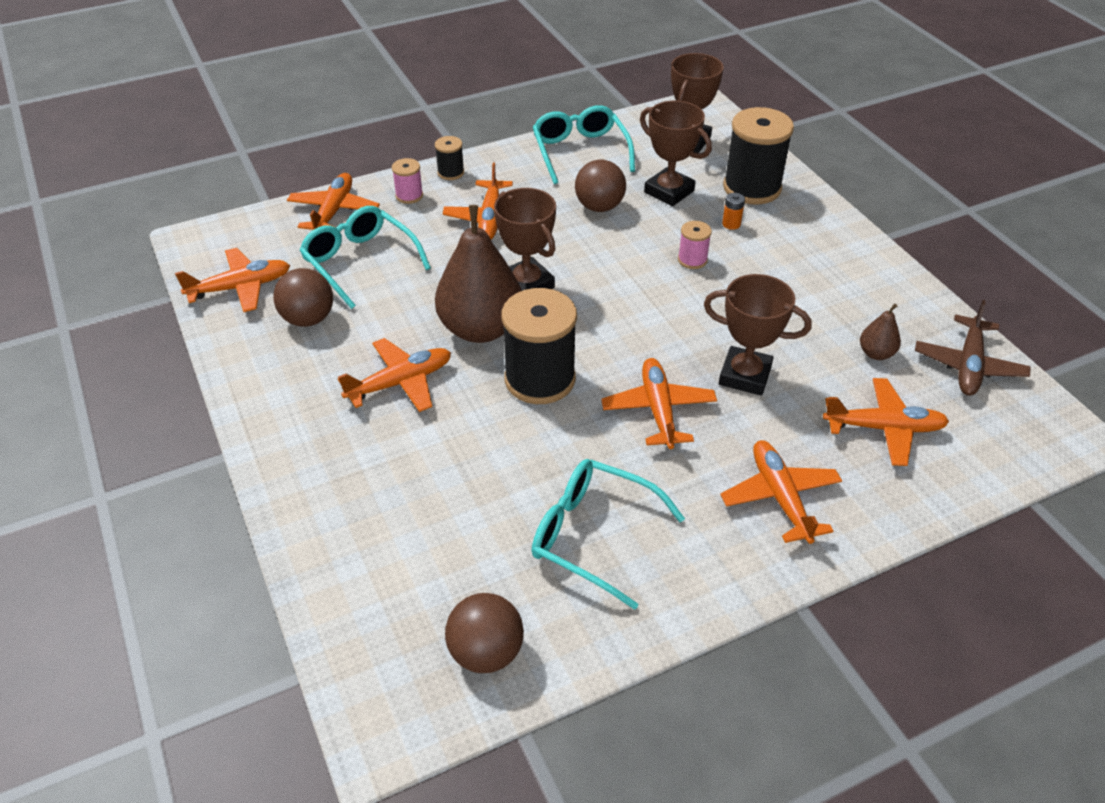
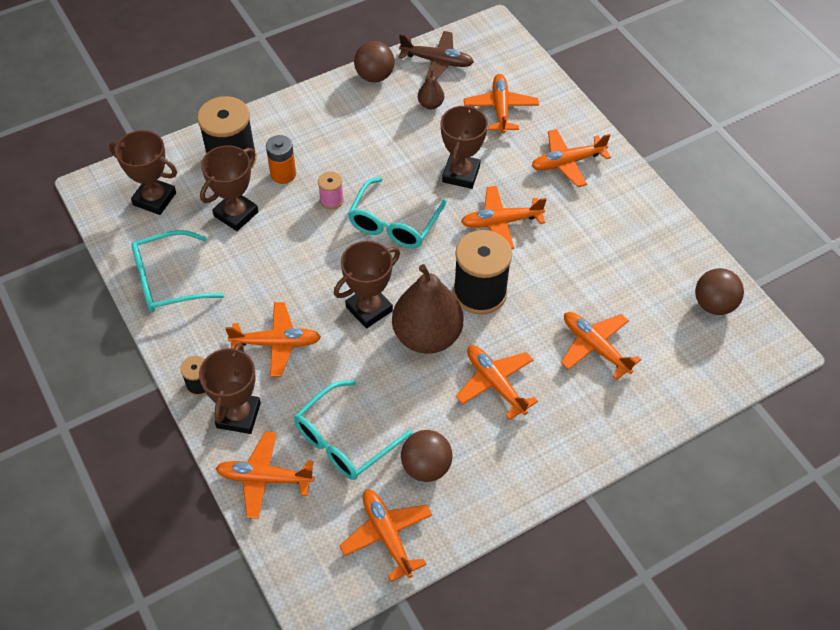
camera: 95 degrees left, 10 degrees up
(409, 196) = (238, 415): pink spool -> brown trophy
(435, 487) = (595, 347): none -> orange plane
(593, 536) = (617, 255): turquoise glasses -> turquoise glasses (394, 223)
(599, 207) = (258, 263): brown ball -> brown ball (374, 76)
(731, 224) = (283, 174): orange battery -> orange battery, size x1.68

